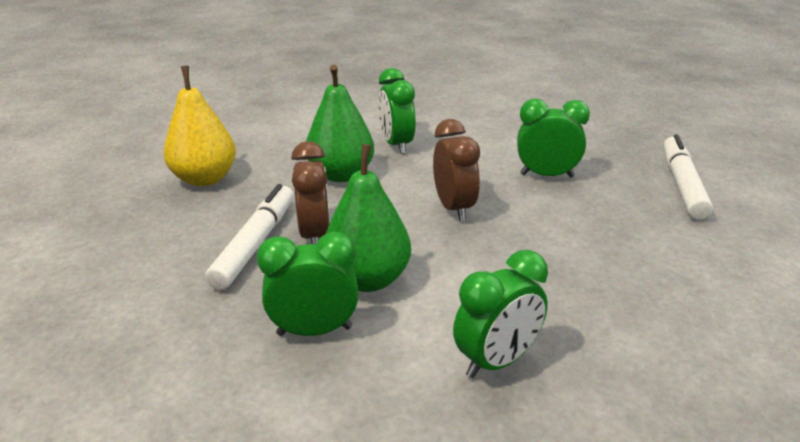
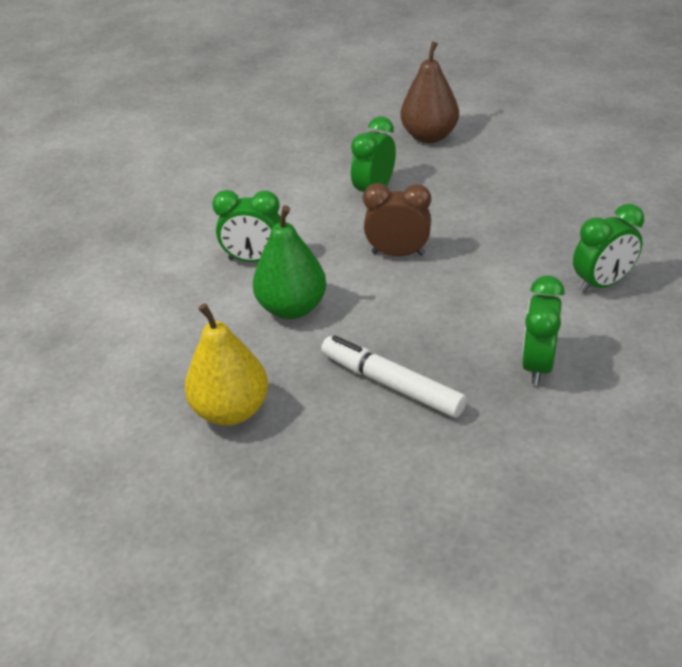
camera: 65 degrees left, 10 degrees up
(315, 236) = (398, 343): brown clock -> none
(368, 279) = (481, 324): green pear -> none
(497, 361) = (602, 283): green clock -> green clock turned 75 degrees clockwise
(682, 184) = (429, 136): white marker -> brown pear

